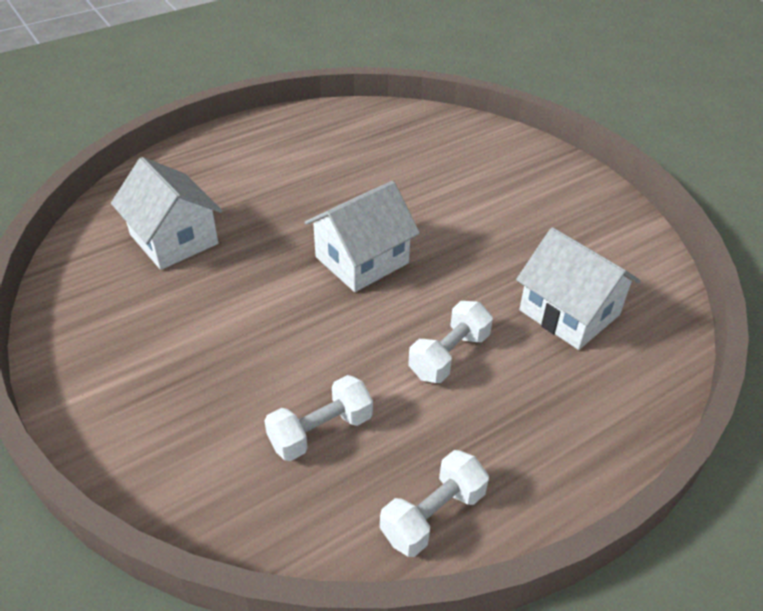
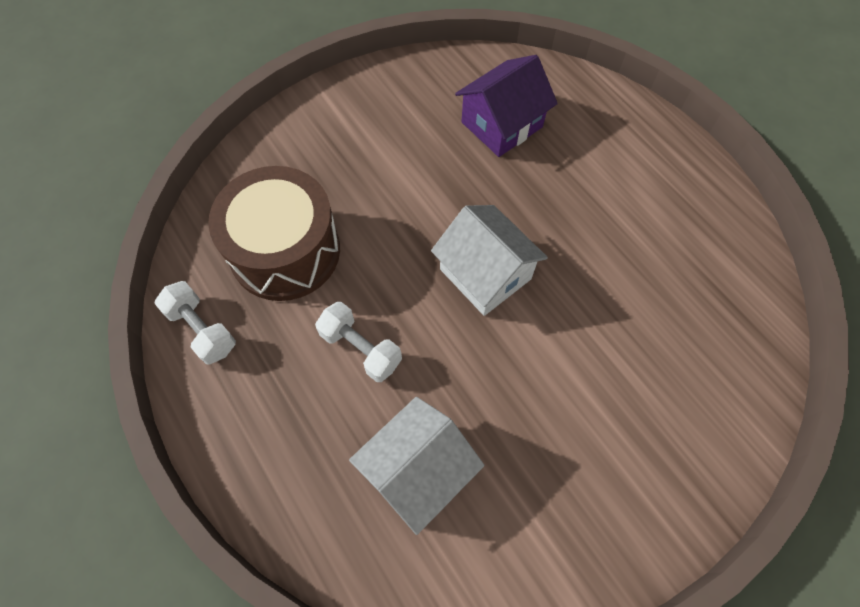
camera: 90 degrees right, 20 degrees up
(174, 239) = (502, 124): white house -> purple house
(320, 431) = (285, 251): white dumbbell -> brown drum

